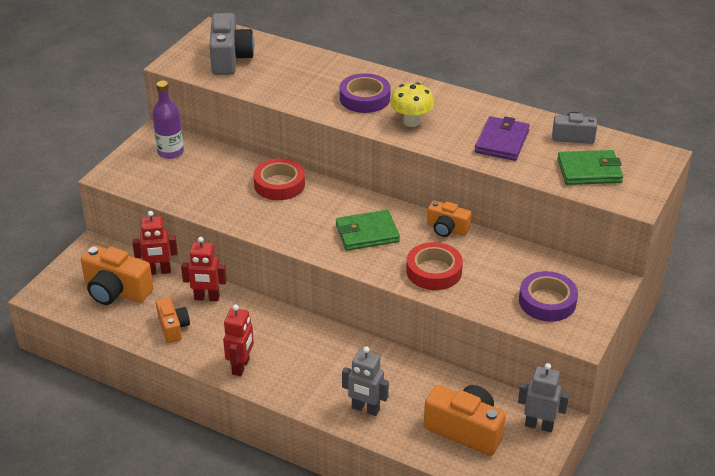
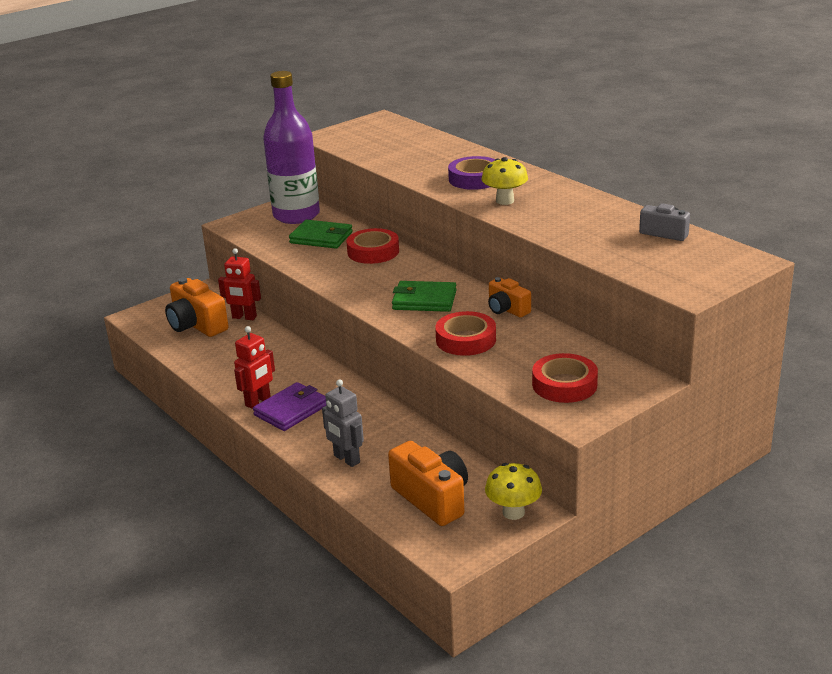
camera: 25 degrees right, 10 degrees down
(170, 152) = (296, 215): purple bottle -> purple bottle, size x1.82
(173, 328) = (222, 360): orange camera -> none
(207, 298) = (270, 344): red robot -> none
(230, 59) = (375, 138): grey camera -> none
(502, 142) = (584, 227): purple wallet -> purple wallet (291, 410)
(539, 425) = (513, 512): grey robot -> yellow mushroom
(547, 301) = (564, 384): purple tape -> red tape
(589, 171) = (659, 261): green wallet -> green wallet (321, 238)

